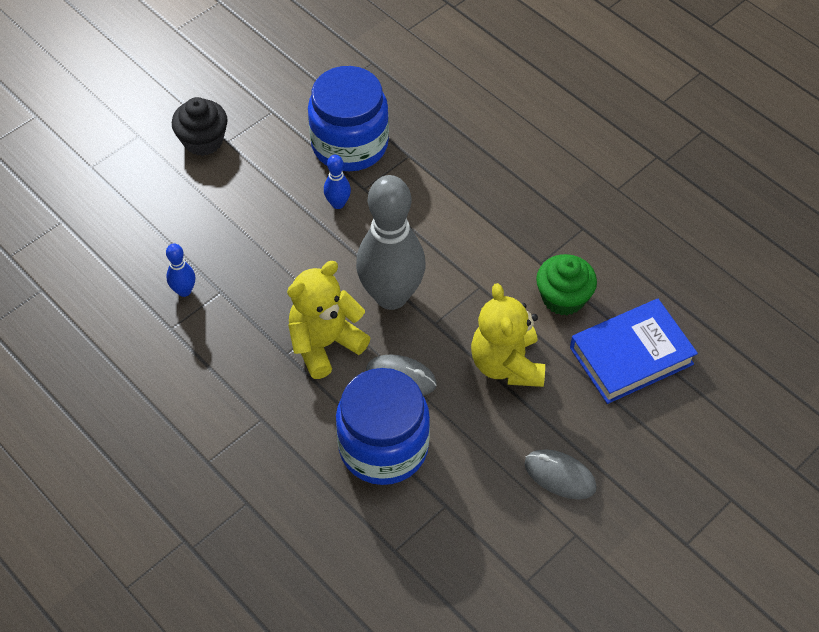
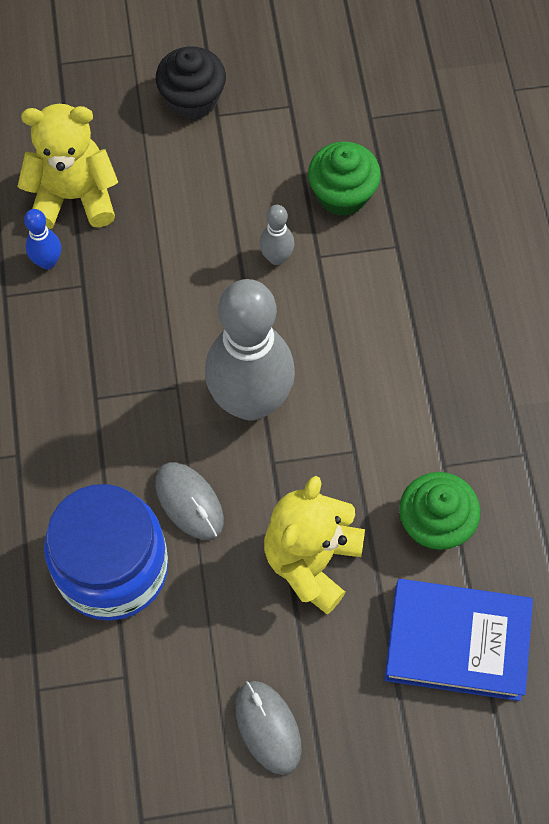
camera: 35 degrees right, 10 degrees up
(325, 344) = (141, 412): yellow teddy bear -> yellow teddy bear (74, 197)
(338, 204) = (276, 258): blue bowling pin -> grey bowling pin
(349, 144) = (342, 194): blue jar -> green cupcake

